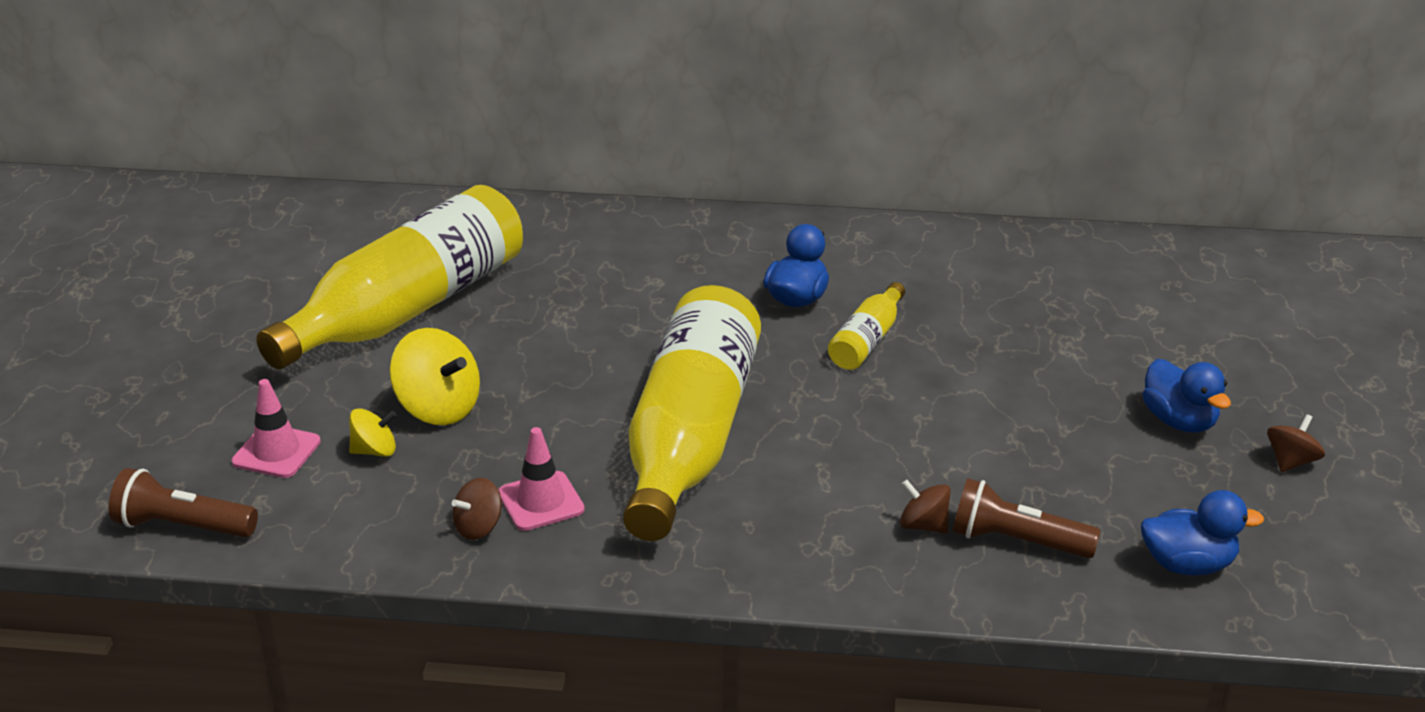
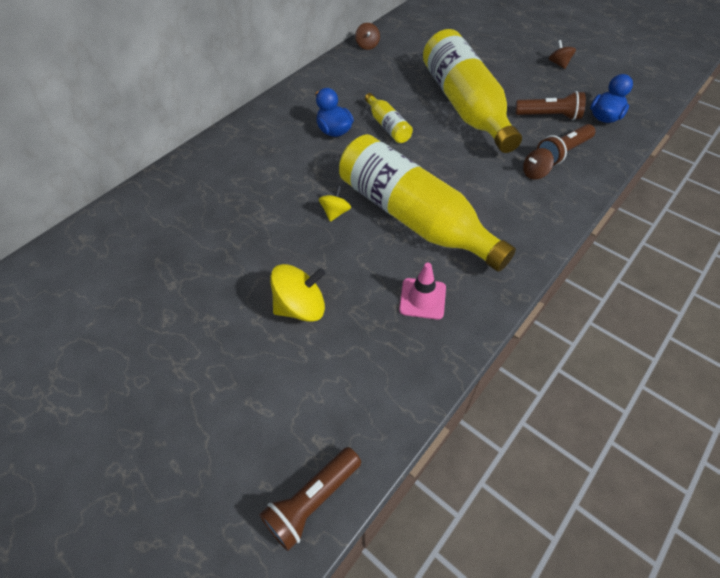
camera: 55 degrees left, 20 degrees up
(276, 452) = (275, 410): pink traffic cone -> none
(375, 451) = (316, 356): yellow spinning top -> yellow spinning top (335, 212)
(408, 309) = (189, 279): yellow bottle -> yellow bottle (465, 106)
(478, 527) = (426, 336): brown spinning top -> brown spinning top (367, 45)
(1104, 496) = (549, 116): none -> brown flashlight
(1179, 421) = (515, 75): blue duck -> none

